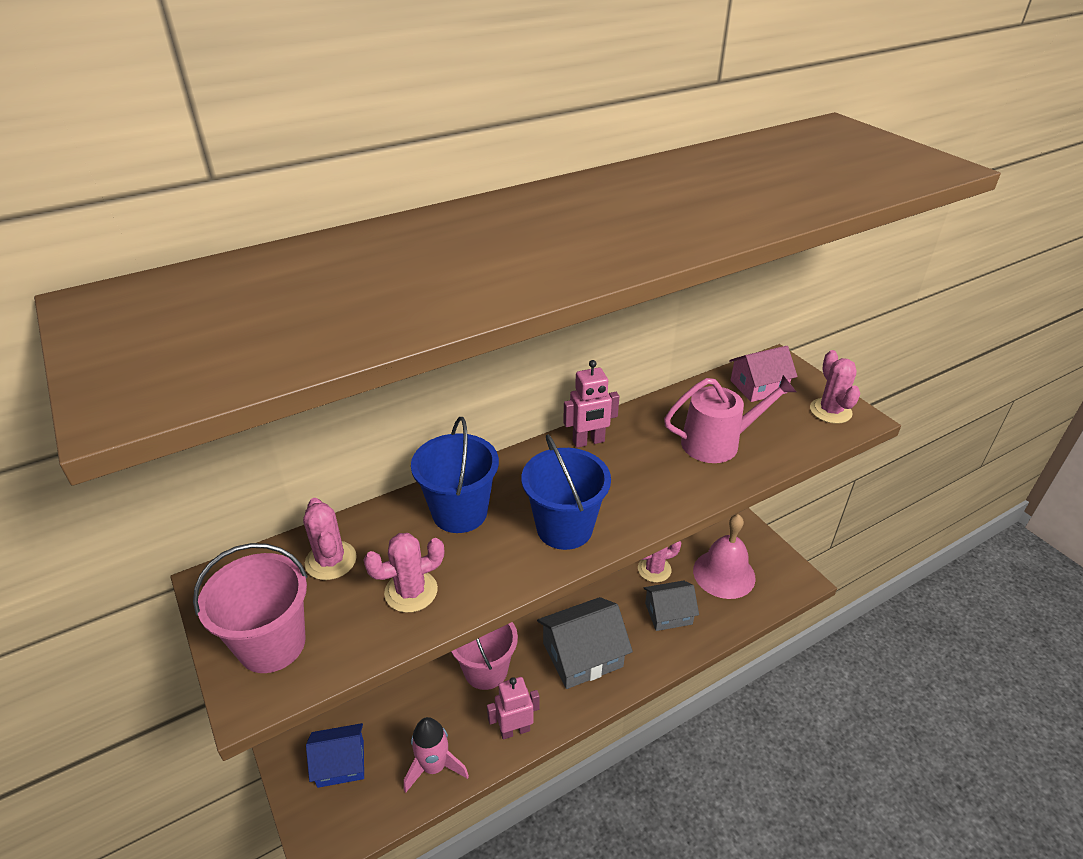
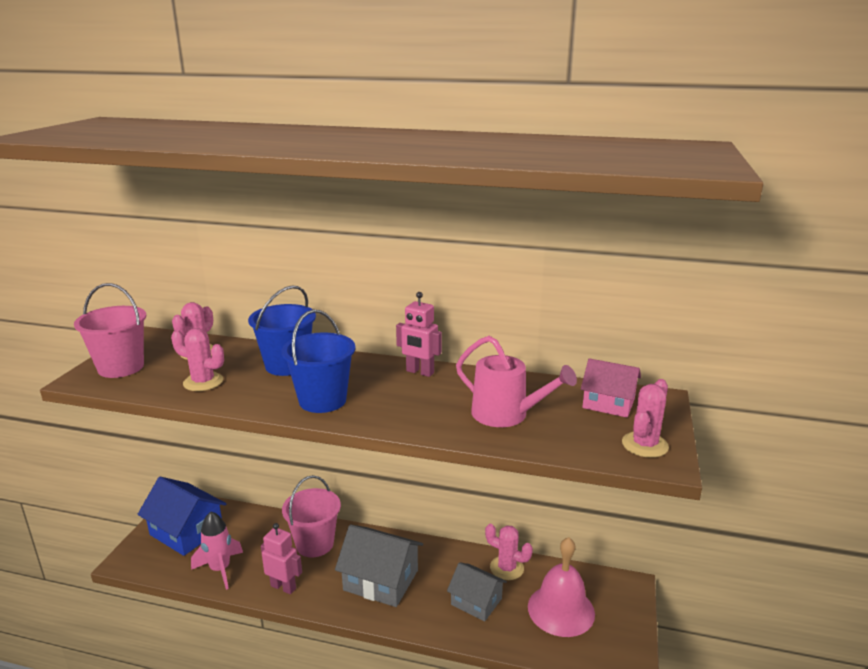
camera: 45 degrees right, 15 degrees down
(341, 763) = (186, 531): blue house -> blue house, size x1.55

